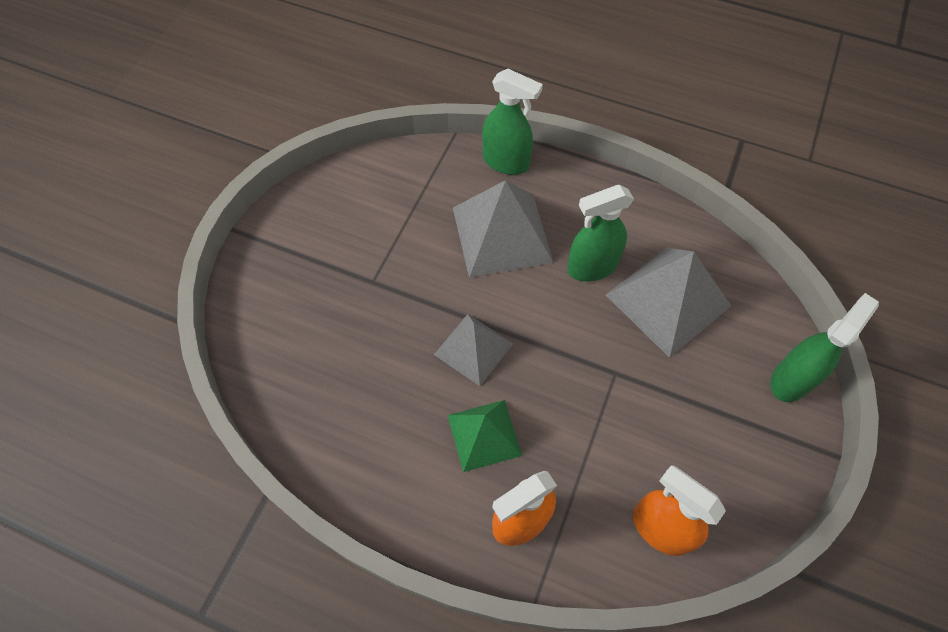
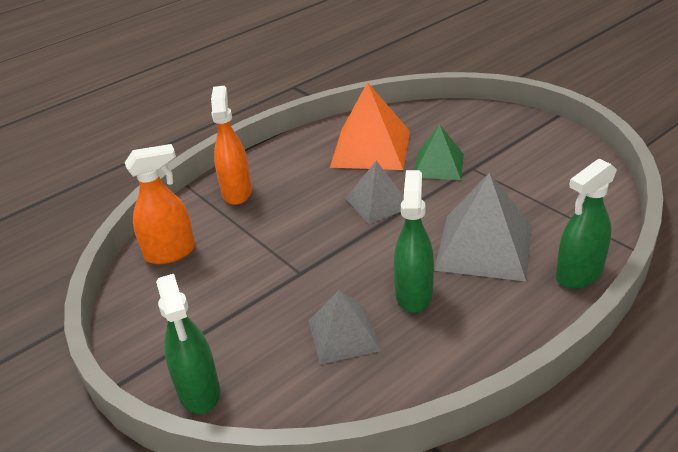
camera: 120 degrees right, 25 degrees down
(366, 402) = (371, 148): none -> orange pyramid
(484, 435) = (307, 191): green pyramid -> green pyramid (439, 165)
(668, 300) = (343, 335): grey pyramid -> grey pyramid, size x0.62

